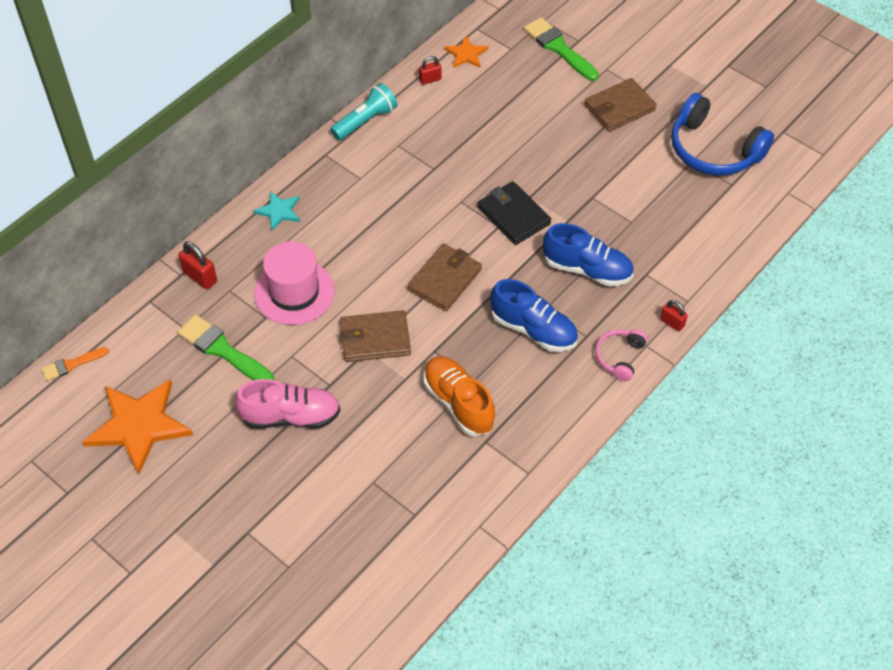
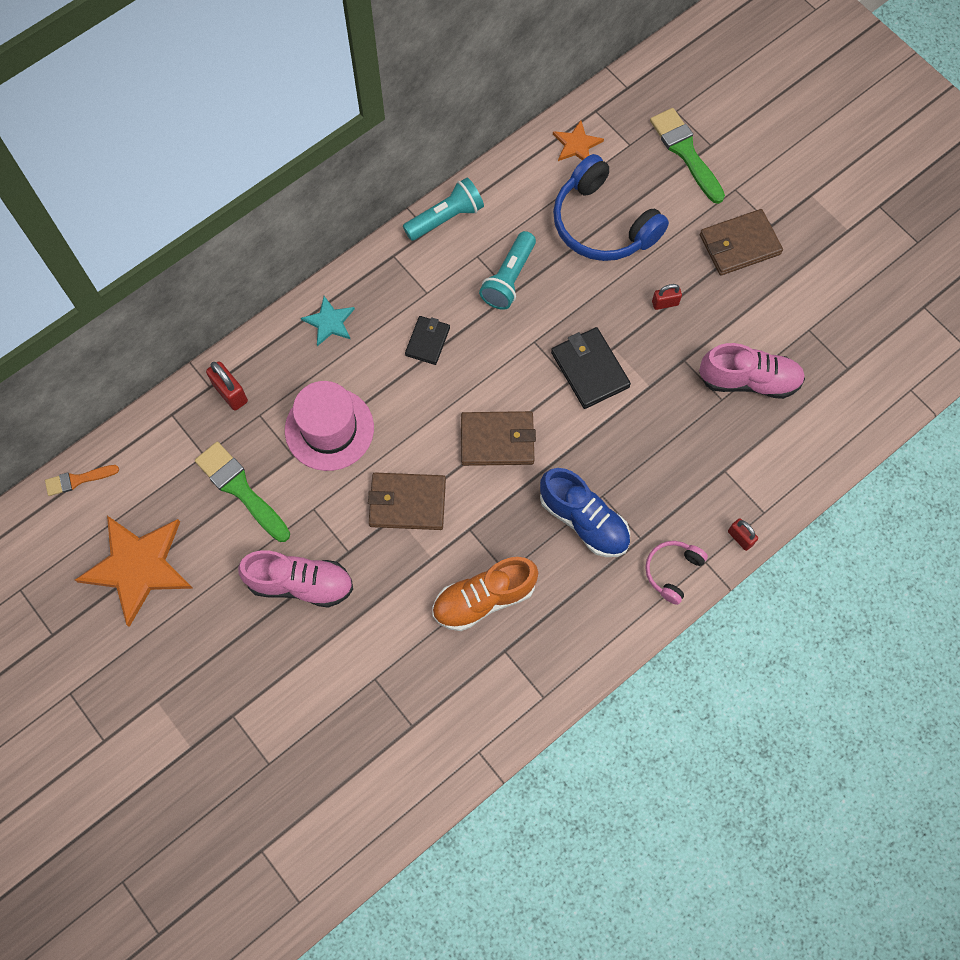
camera: 10 degrees right, 15 degrees up
(368, 214) = (427, 341): none -> black wallet
(429, 158) = (509, 278): none -> turquoise flashlight
(430, 79) = (529, 173): red padlock -> red padlock (665, 303)
(445, 279) = (497, 440): brown wallet -> brown wallet turned 45 degrees clockwise
(458, 403) = (484, 598): orange shoe -> orange shoe turned 90 degrees counterclockwise
(587, 269) = (659, 453): blue shoe -> none
(651, 205) = (748, 380): none -> pink shoe
(713, 150) = (836, 319): blue headphones -> blue headphones (602, 224)

